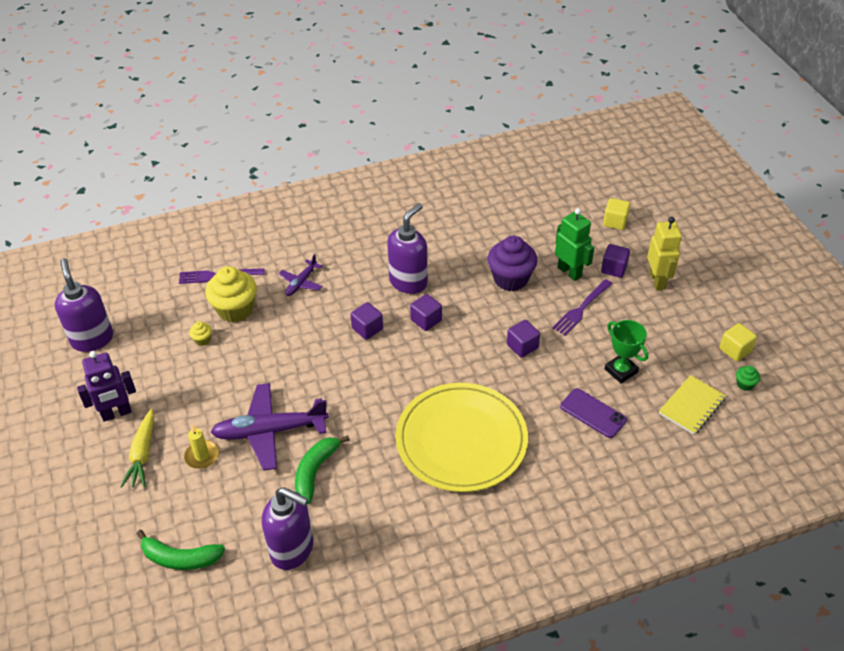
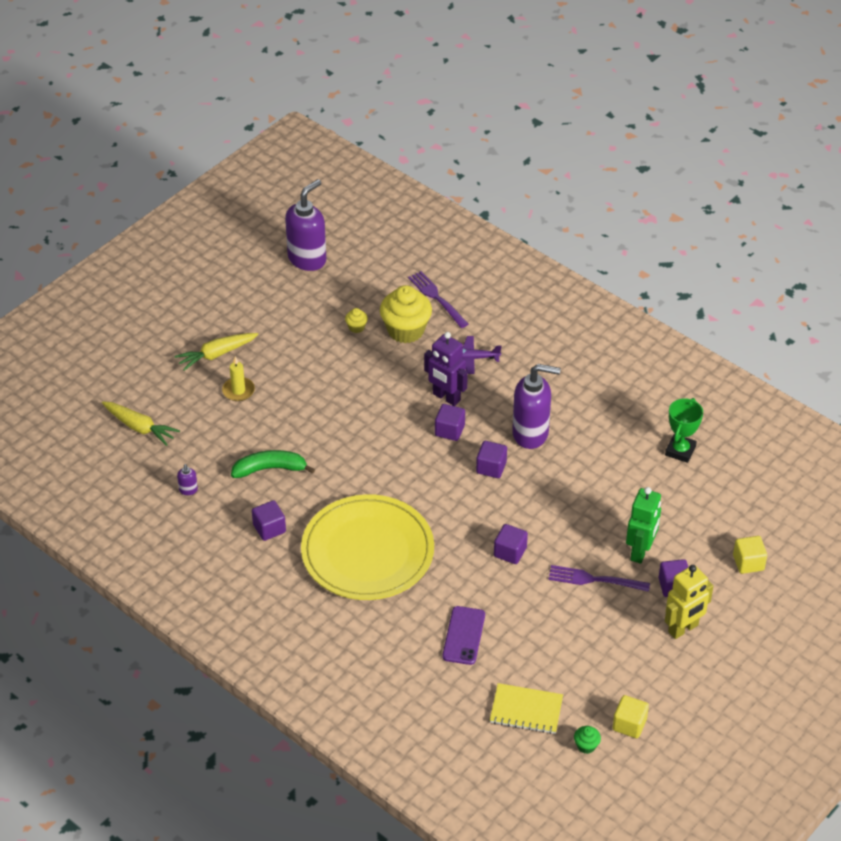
camera: 60 degrees right, 0 degrees up
(116, 413) = (244, 317): purple robot -> purple robot (446, 397)
(180, 558) = (139, 427): green banana -> yellow carrot
(270, 431) = (290, 420): purple plane -> none
(293, 549) = (188, 490): purple soap dispenser -> purple soap dispenser, size x0.40
(386, 502) = (269, 528): none -> purple cube
(510, 279) = (594, 509): purple cupcake -> none
(621, 371) = (533, 639): green trophy -> green trophy (680, 451)

